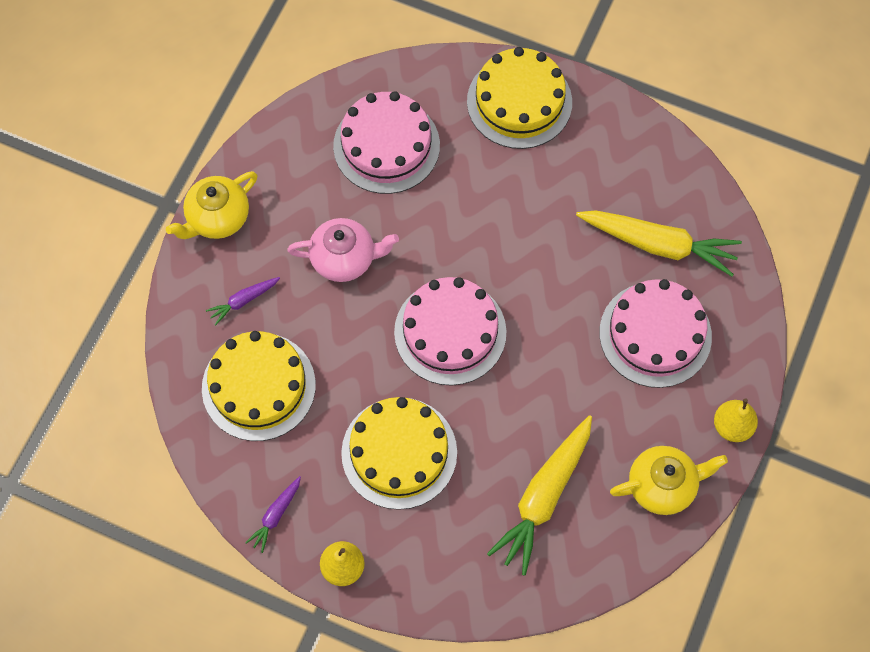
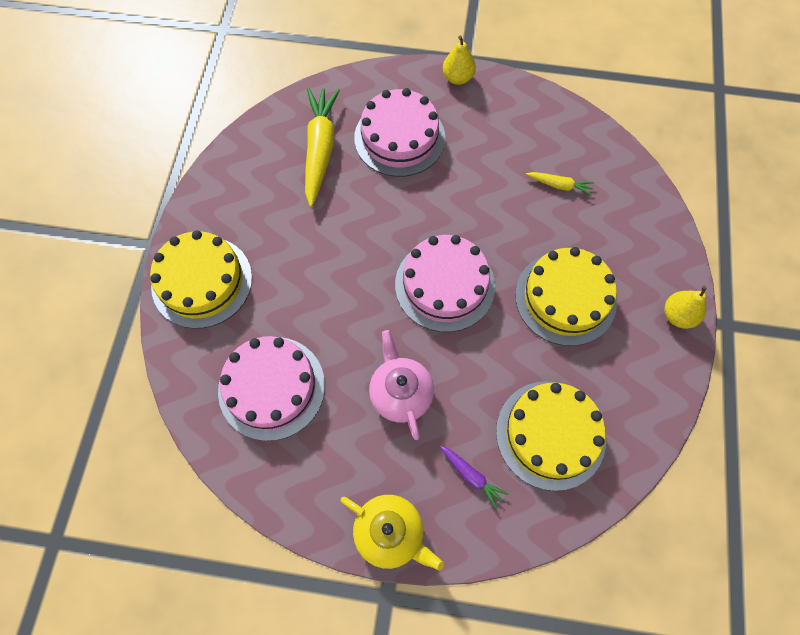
camera: 105 degrees left, 0 degrees up
(275, 515) = (659, 382): purple carrot -> none
(543, 497) = (559, 185): yellow carrot -> yellow carrot, size x0.48
(662, 486) = (519, 112): yellow teapot -> none

